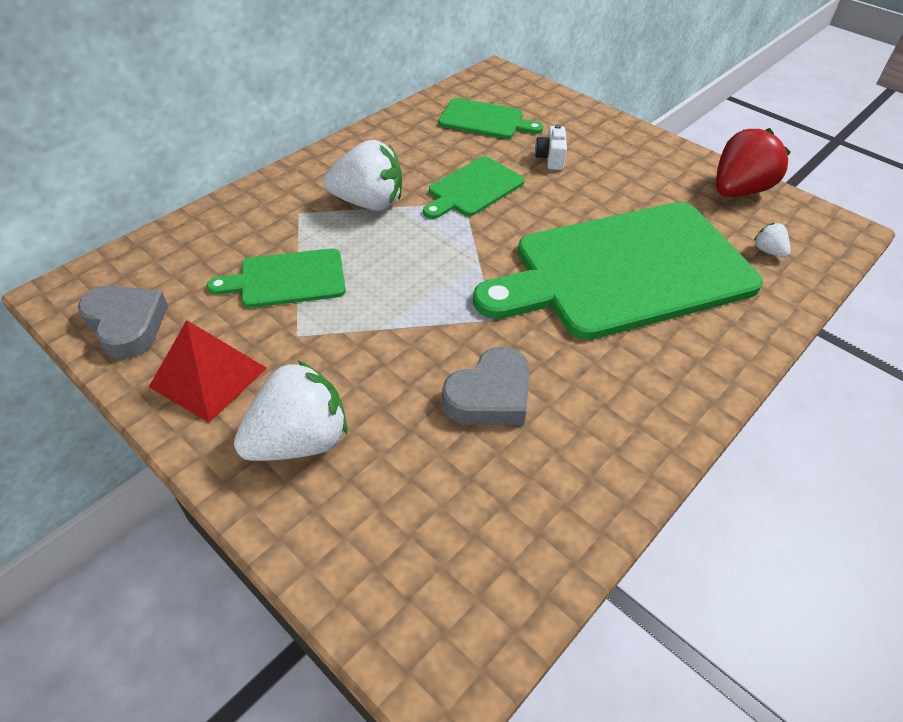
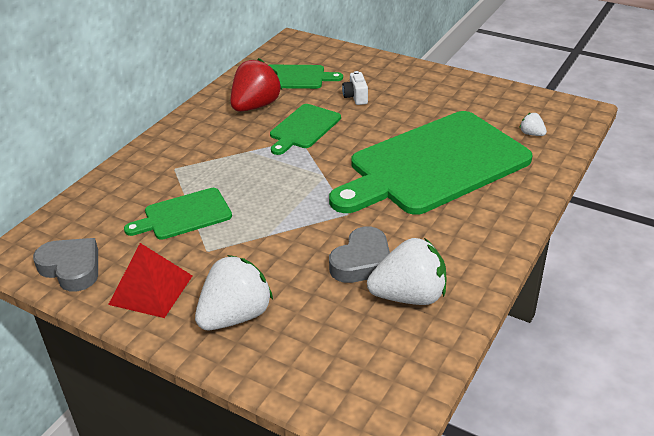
camera: 10 degrees left, 10 degrees down
(368, 203) = (226, 152): white strawberry -> white strawberry (409, 296)
(738, 191) = (500, 96): red strawberry -> red strawberry (255, 106)

